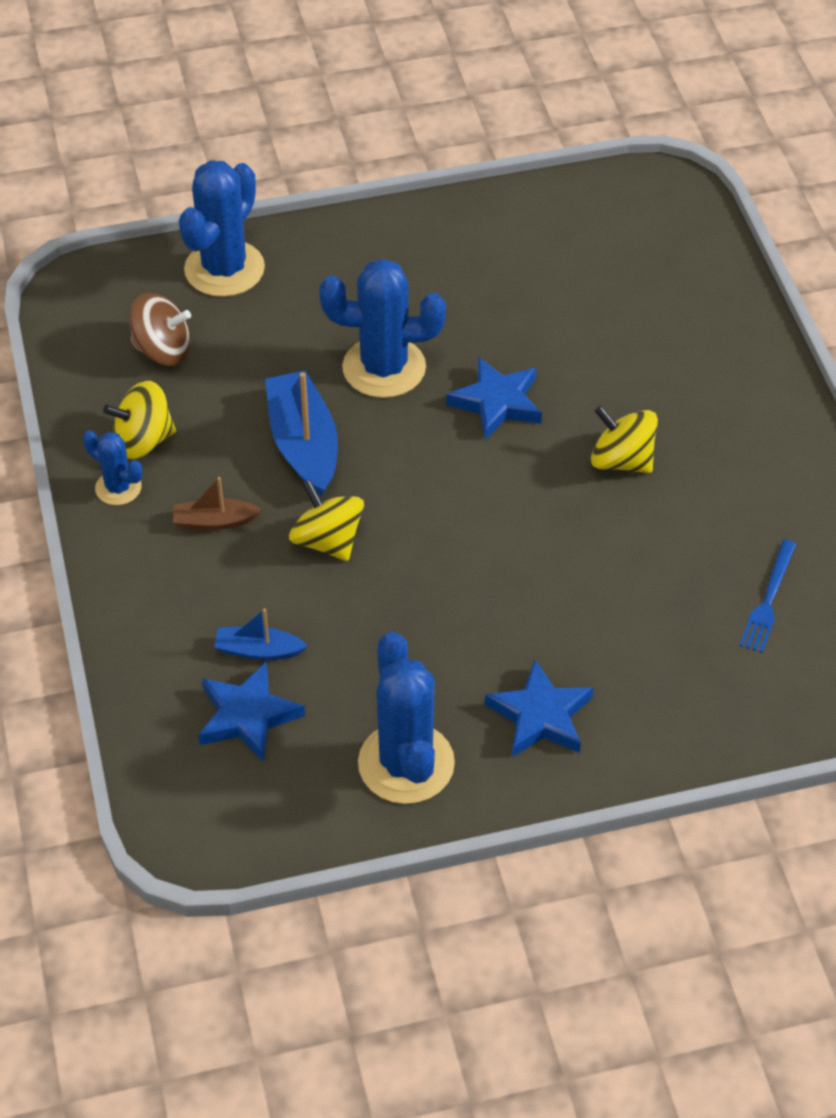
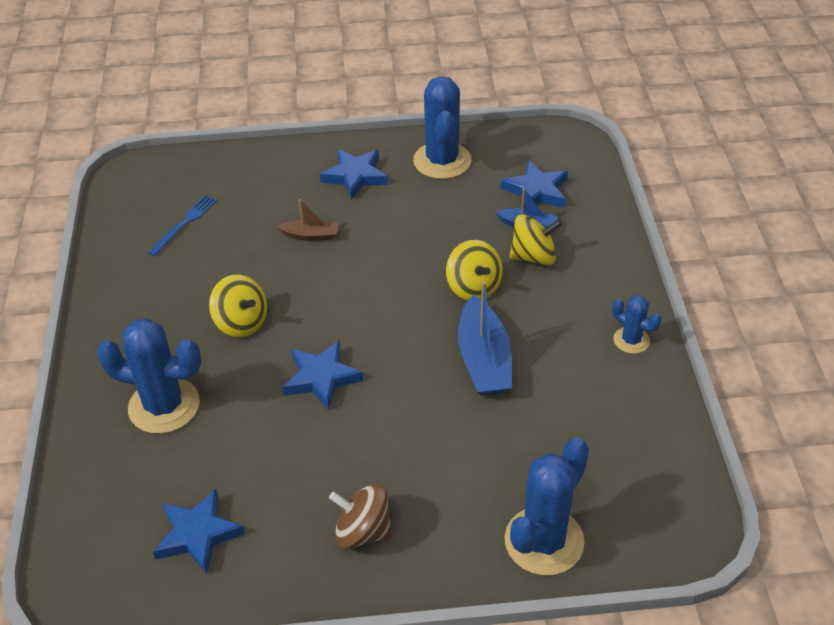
camera: 170 degrees left, 5 degrees down
(143, 440) = (614, 376): yellow spinning top -> yellow spinning top (533, 257)
(163, 350) = (601, 457): brown spinning top -> brown spinning top (362, 531)
(214, 521) = (556, 308): brown boat -> brown boat (310, 235)
(384, 368) = (408, 419): blue cactus -> blue cactus (164, 406)
(574, 240) = (198, 534): none -> blue star

